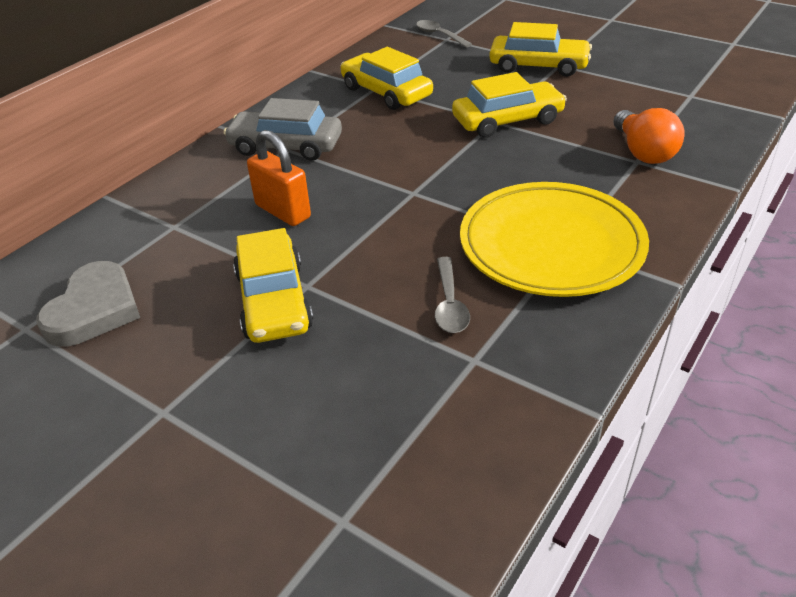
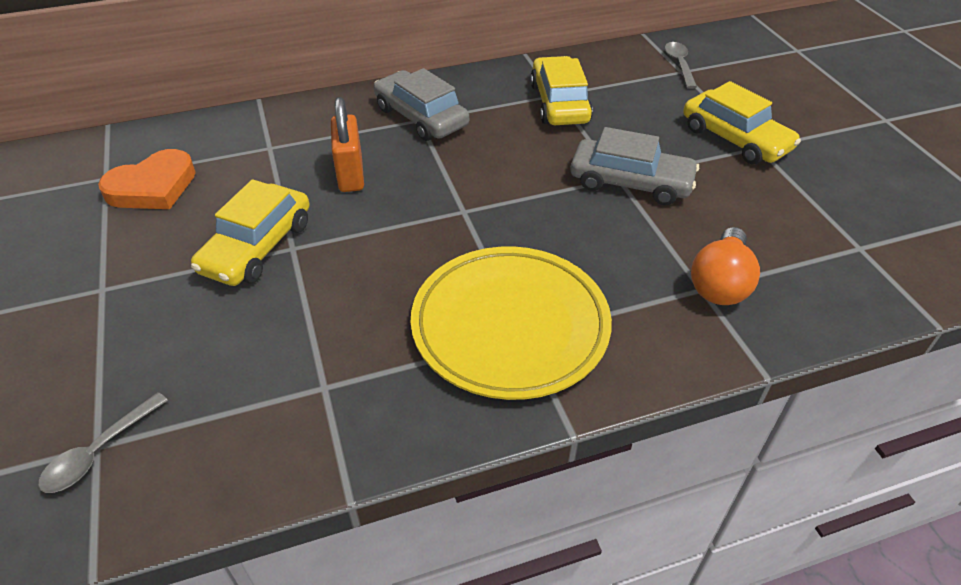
camera: 35 degrees right, 5 degrees up
(94, 310) = (153, 187): grey heart -> orange heart
(450, 304) = (366, 327): grey spoon -> grey spoon (99, 452)
(507, 120) = (630, 182): yellow car -> grey car

